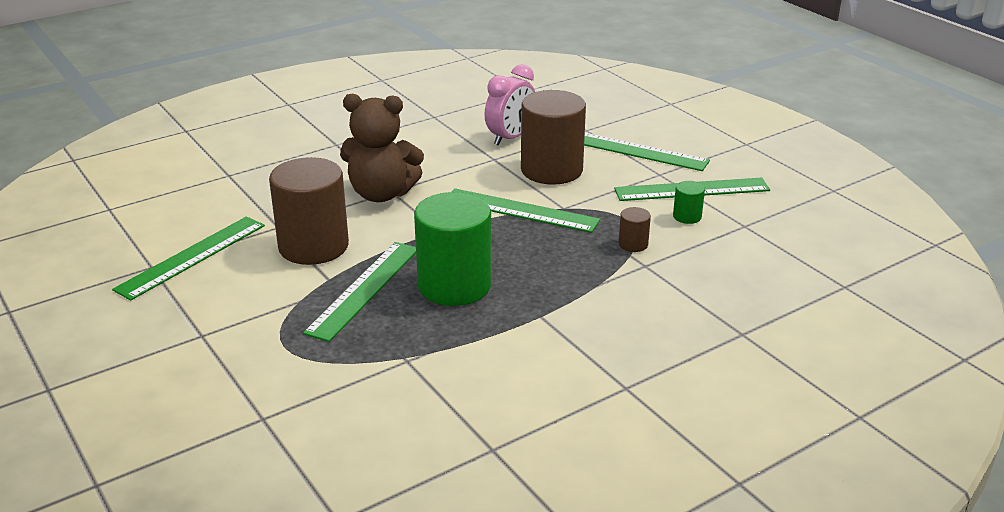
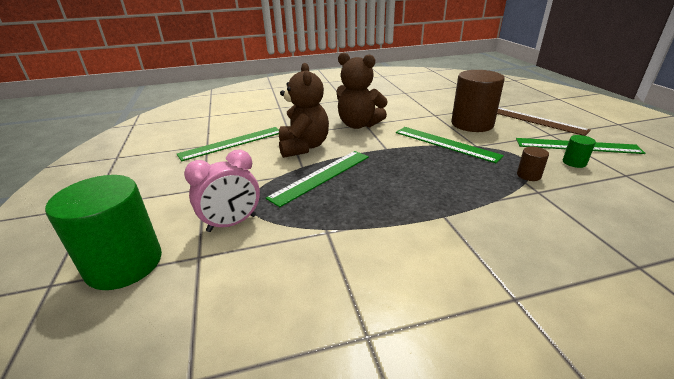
camera: 20 degrees right, 0 degrees up
(313, 246) = (303, 147): brown cylinder -> brown teddy bear
(454, 286) = (384, 183): green cylinder -> green cylinder (124, 264)
(510, 138) = (448, 106): pink clock -> pink clock (232, 223)
(636, 151) = (533, 120): green ruler -> brown ruler

